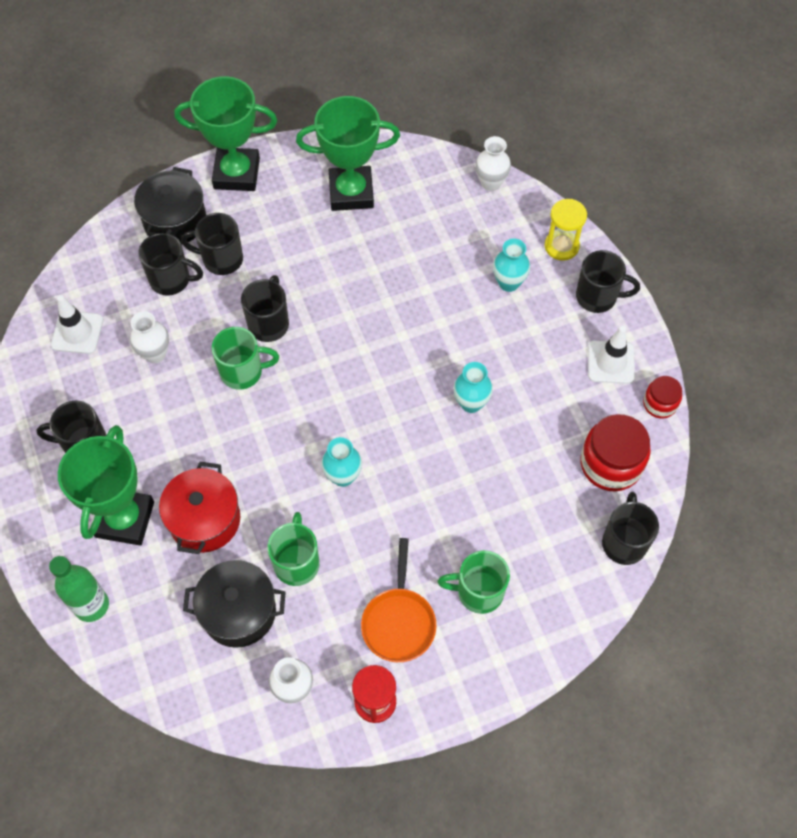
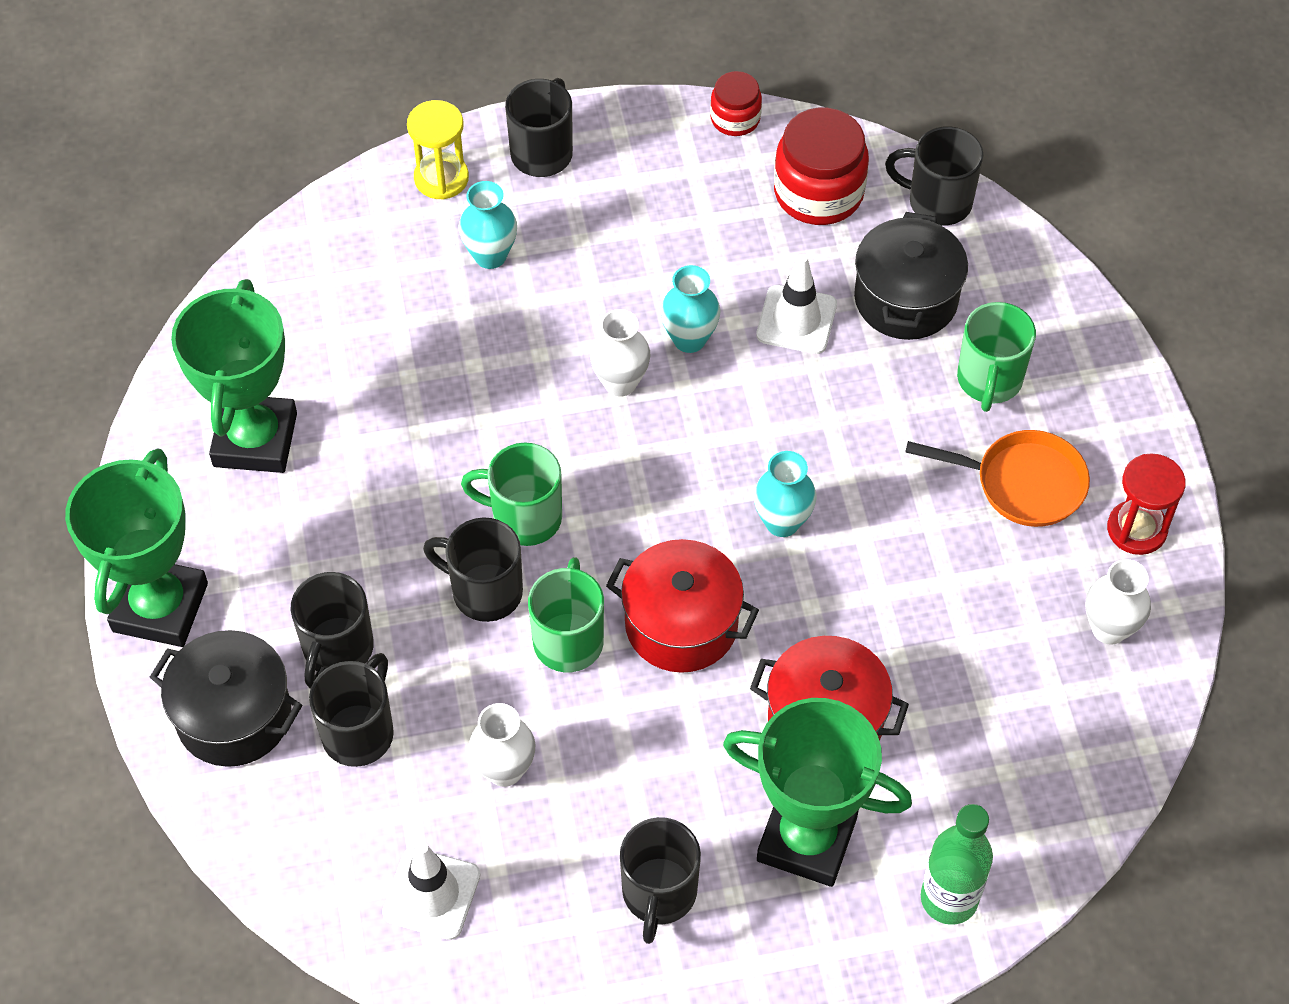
camera: 80 degrees left, 5 degrees down
(239, 611) = (984, 688): black pot -> black pot (906, 299)
(261, 430) = (681, 624): none -> red pot
(297, 562) = (915, 601): green mug -> green mug (524, 517)
(491, 183) = (296, 246): white vase -> white vase (620, 382)
(611, 362) = (657, 159): white traffic cone -> white traffic cone (796, 320)

